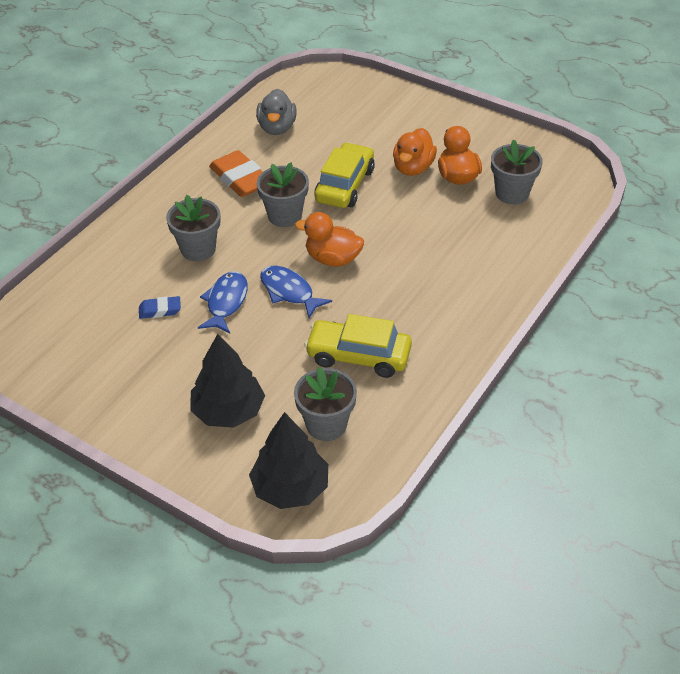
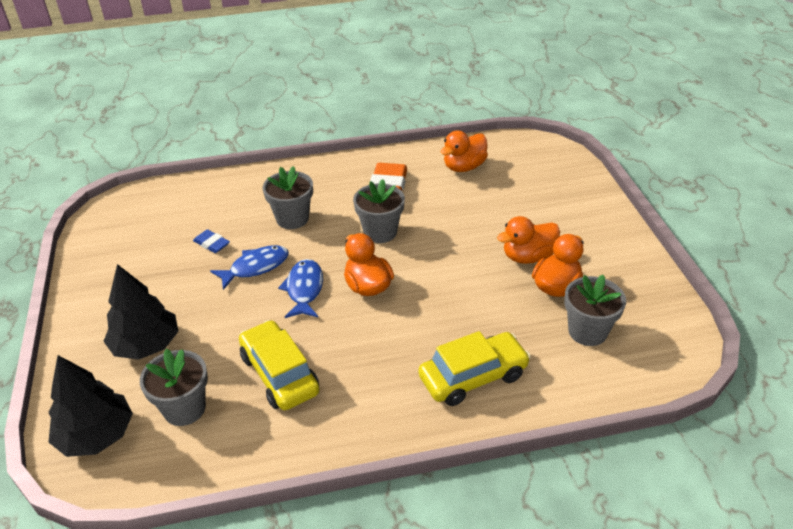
camera: 45 degrees right, 5 degrees down
(277, 128) = (464, 167): grey duck -> orange duck
(345, 185) = (454, 237): yellow car -> yellow car (473, 377)

